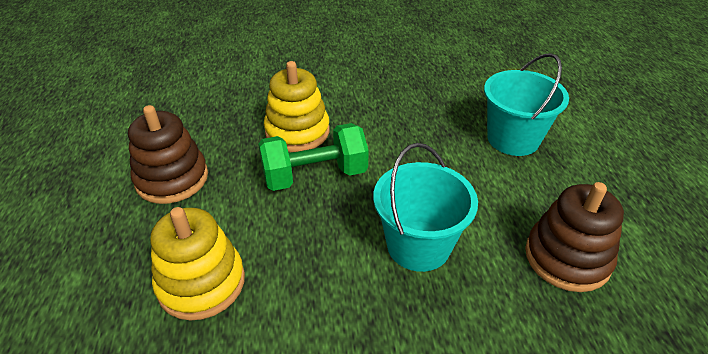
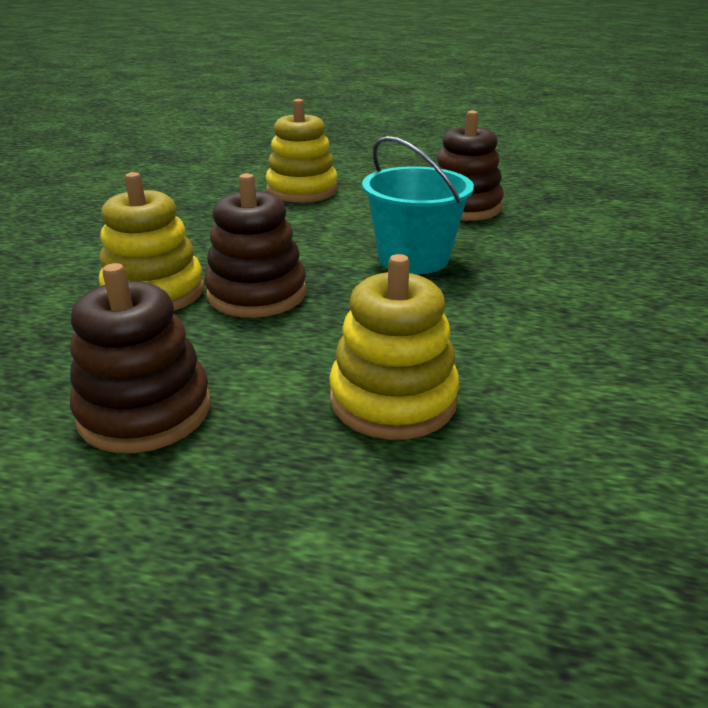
camera: 70 degrees left, 10 degrees down
(315, 175) = (257, 294): green dumbbell -> brown stacking toy
(513, 139) = (302, 190): turquoise bucket -> yellow stacking toy

